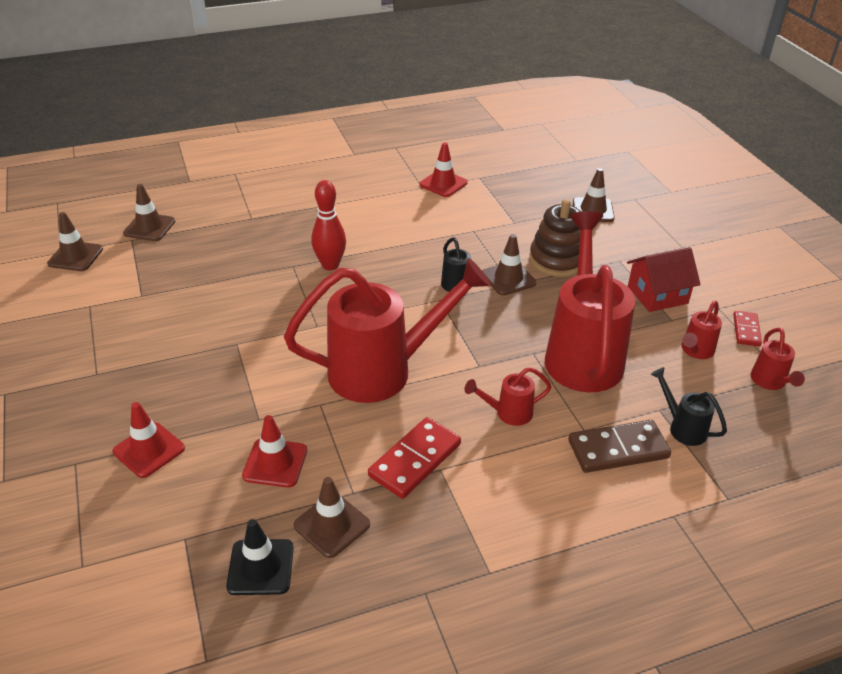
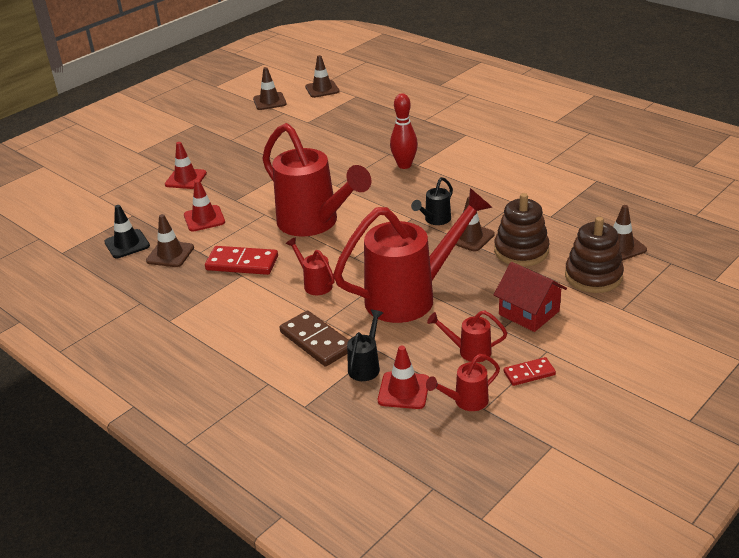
camera: 65 degrees right, 5 degrees down
(149, 227) = (374, 95): brown traffic cone -> brown traffic cone (269, 101)
(443, 184) = (564, 169): red traffic cone -> red traffic cone (403, 390)
(626, 240) = (593, 276): none -> brown stacking toy

